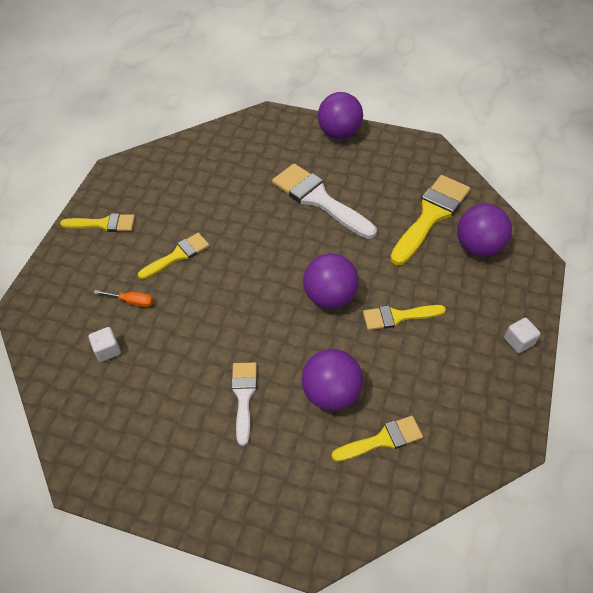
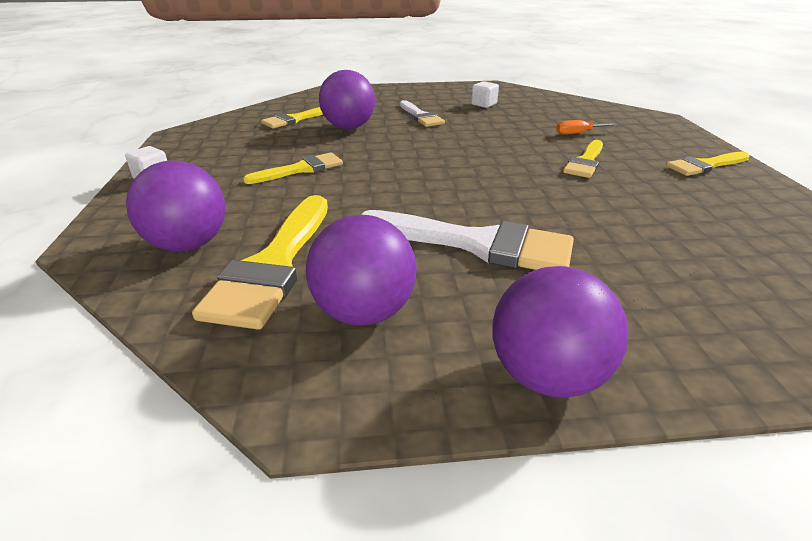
camera: 155 degrees right, 20 degrees down
(107, 350) = (555, 114): white cube -> white cube (484, 104)
(330, 296) = (386, 168): purple ball -> purple ball (364, 312)

